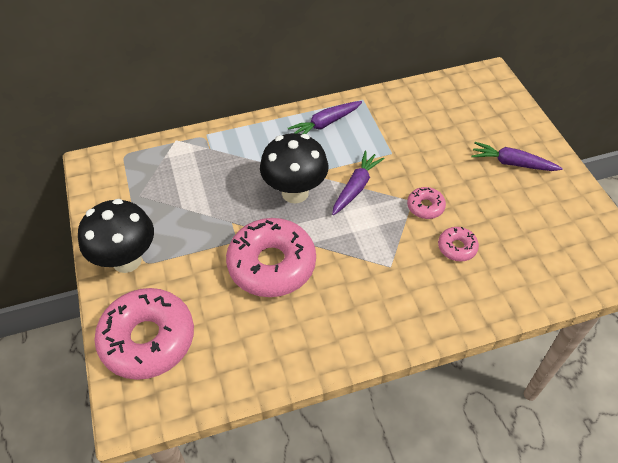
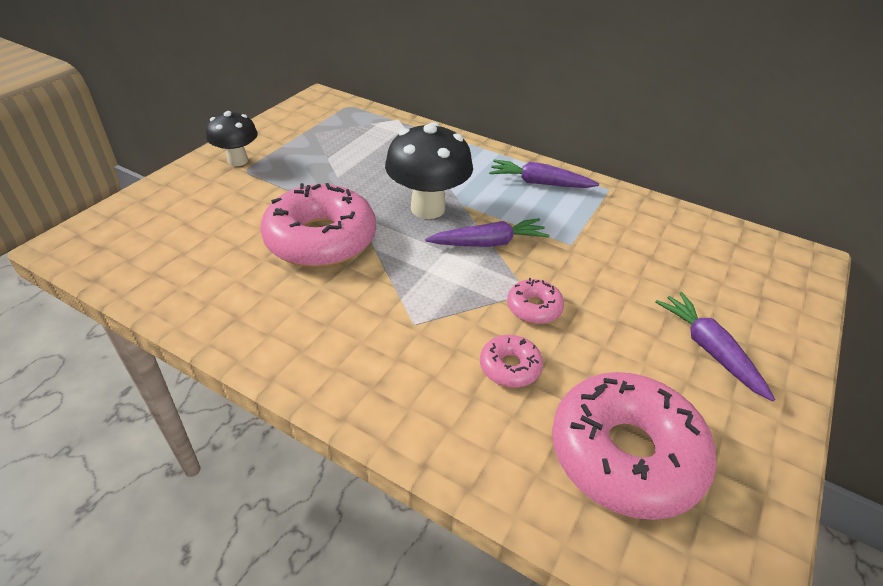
camera: 45 degrees right, 10 degrees down
(127, 260) = (237, 161): black mushroom -> black mushroom, size x0.63
(148, 339) = (160, 213): pink donut -> pink donut (625, 454)

